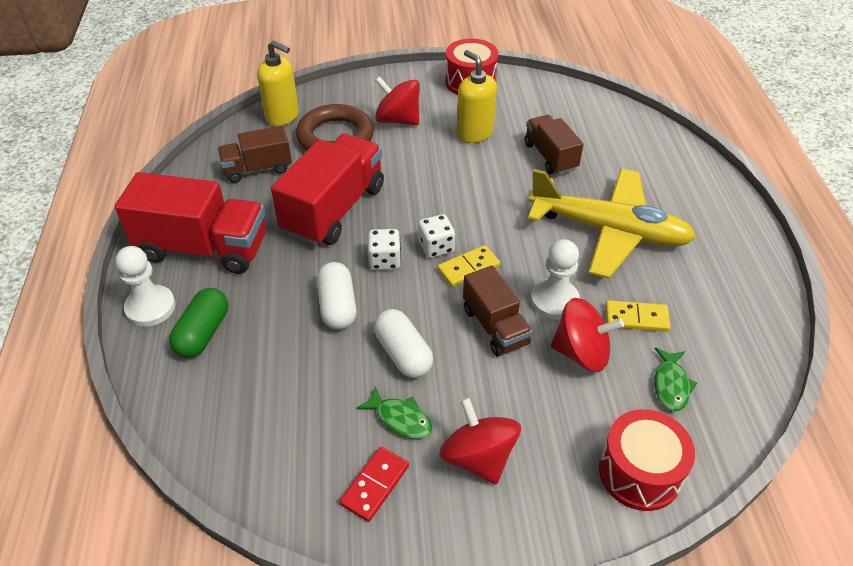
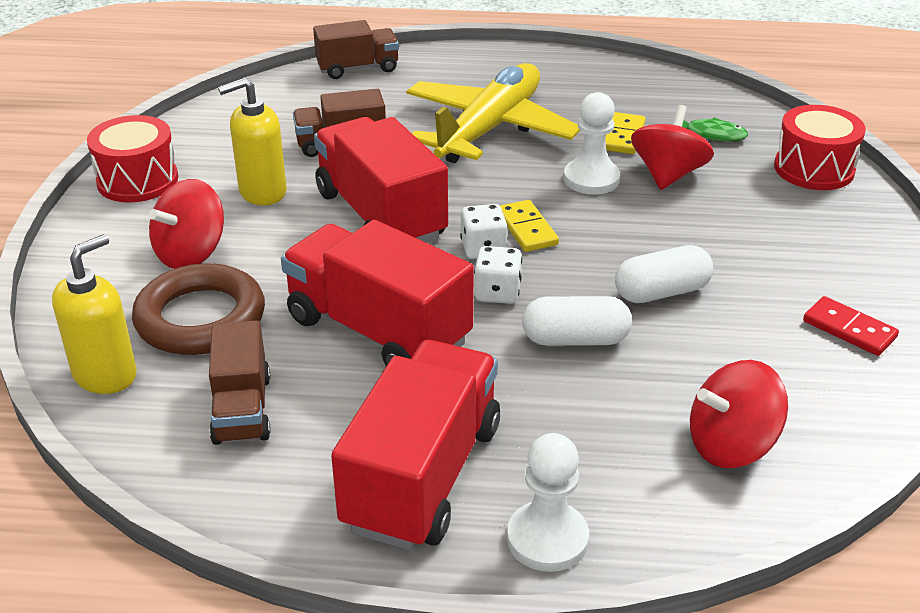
camera: 80 degrees left, 10 degrees down
(203, 333) = (609, 474): green capsule -> none
(400, 419) = (758, 303): green fish -> none
(463, 190) = (380, 215): none -> red truck
(478, 457) = (806, 256): red spinning top -> red spinning top (731, 445)
(495, 326) = (625, 222): brown truck -> brown truck (357, 68)

